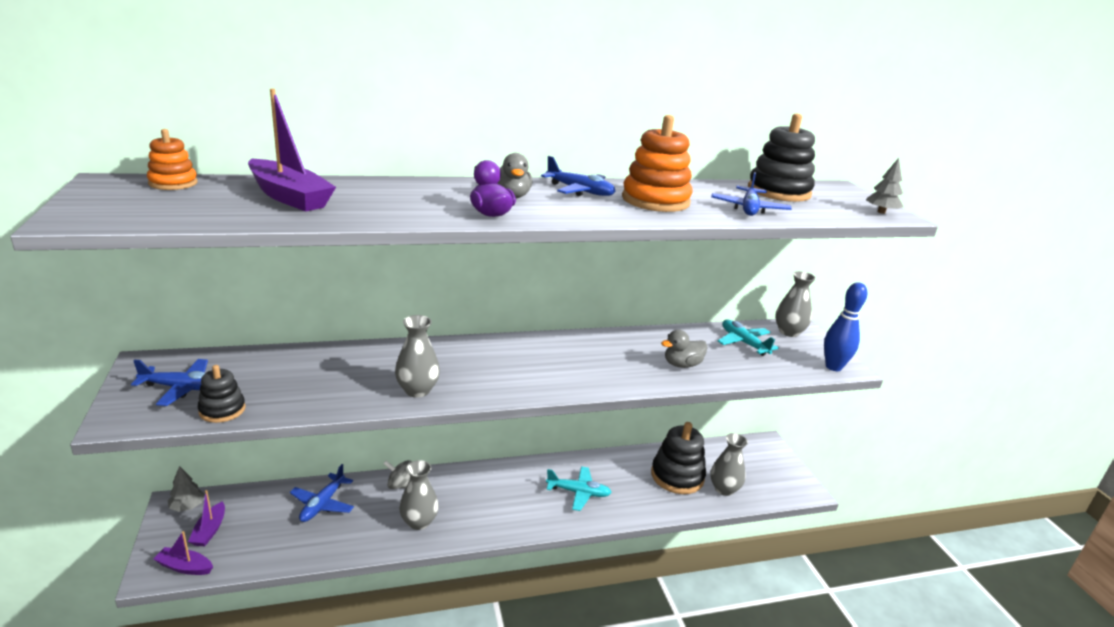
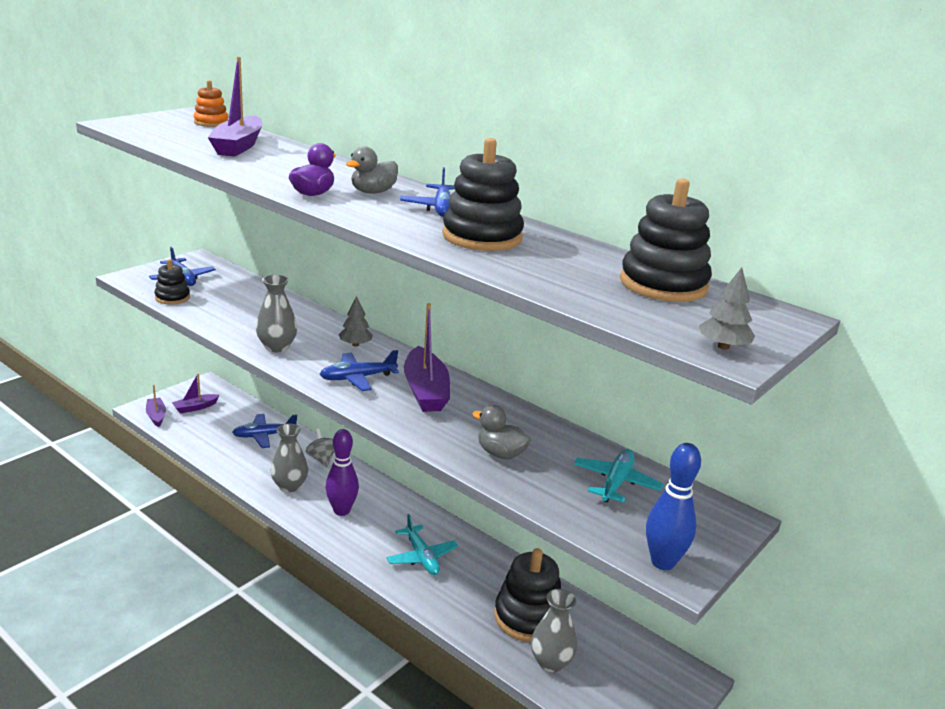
camera: 55 degrees right, 0 degrees up
(187, 506) = (209, 389): grey tree -> grey tree (355, 344)
(484, 507) = (341, 511): none -> purple bowling pin
(569, 355) = (425, 391): none -> purple boat
(655, 200) = (482, 237): orange stacking toy -> black stacking toy
(749, 209) = (552, 276): blue plane -> blue plane (357, 378)
(788, 332) = (703, 510): grey vase -> none

